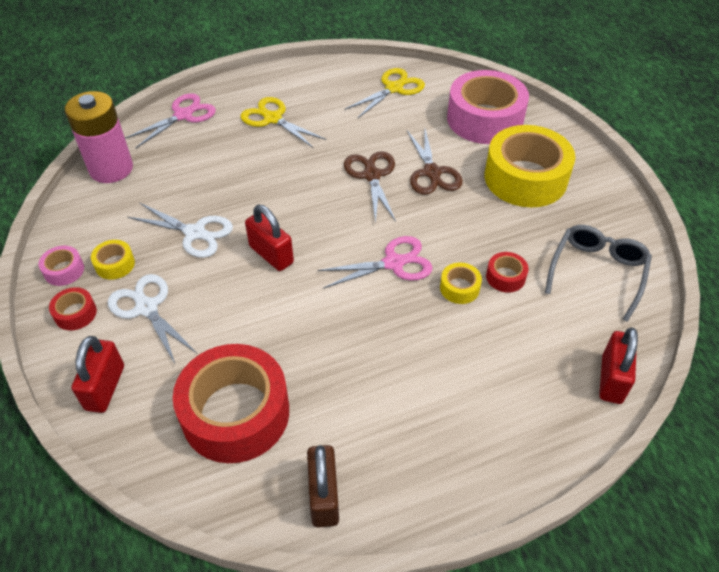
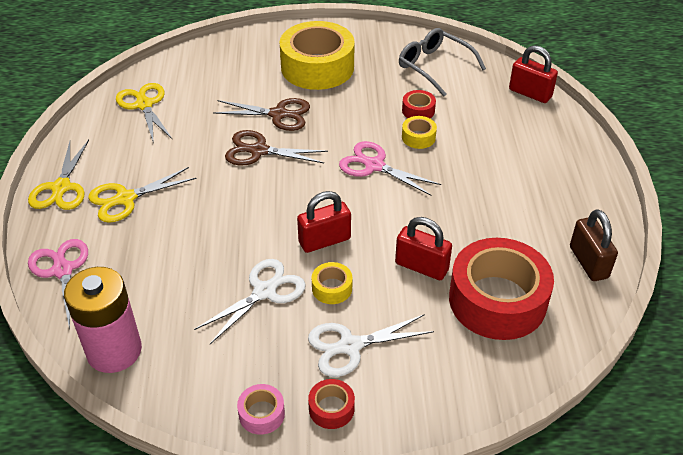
camera: 70 degrees left, 5 degrees down
(105, 388) = (438, 392): red padlock -> red padlock (421, 266)
(115, 264) = (275, 365): yellow tape -> yellow tape (332, 288)
(270, 82) = (61, 188): none -> yellow scissors
(324, 496) = (588, 262): brown padlock -> brown padlock turned 60 degrees clockwise
(394, 263) = (374, 166): pink scissors -> pink scissors turned 60 degrees counterclockwise
(485, 119) = (230, 65): pink tape -> none

